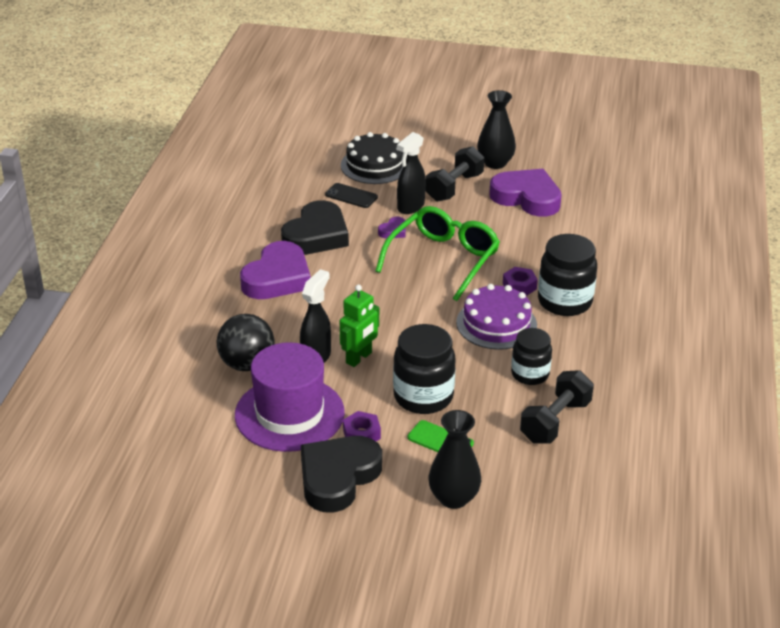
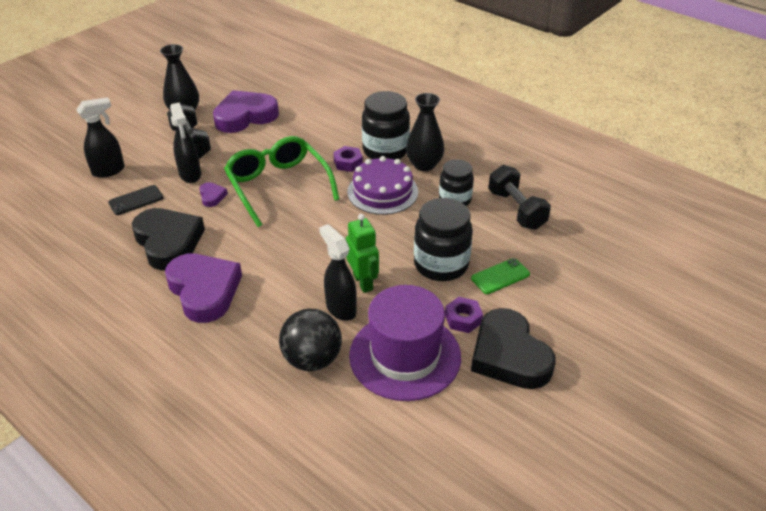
camera: 60 degrees left, 5 degrees up
(375, 165) = (109, 171): black cake -> black spray bottle
(453, 498) = (572, 296): black vase -> black vase (424, 165)

